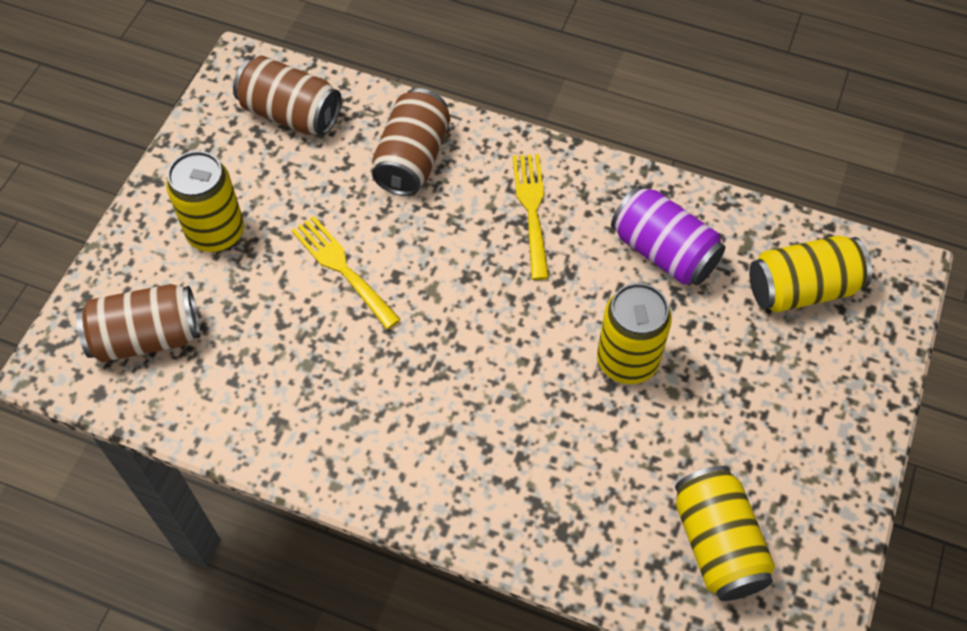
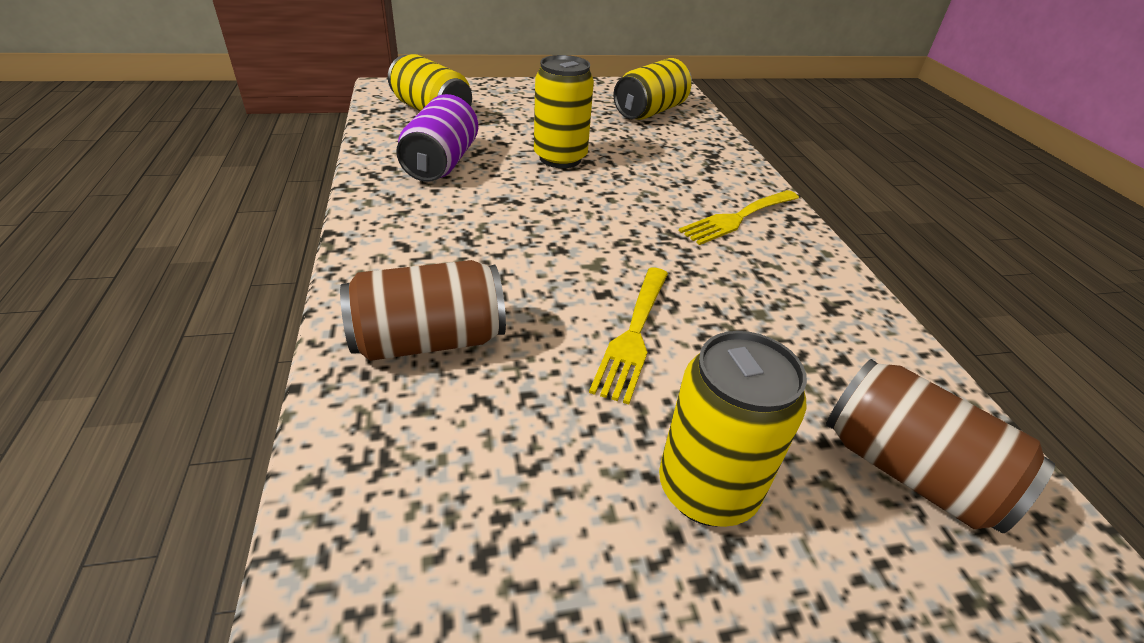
camera: 125 degrees left, 20 degrees down
(291, 113) = (417, 523): brown can -> none
(531, 209) = (445, 235): yellow fork -> yellow fork (737, 218)

